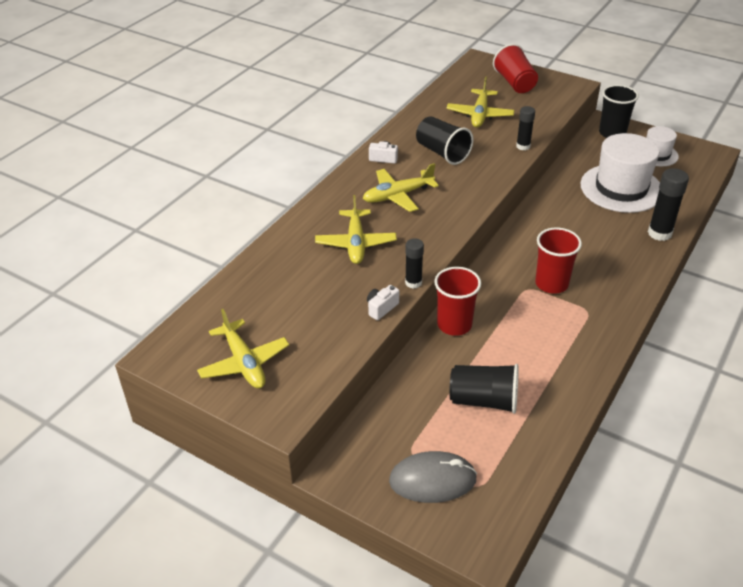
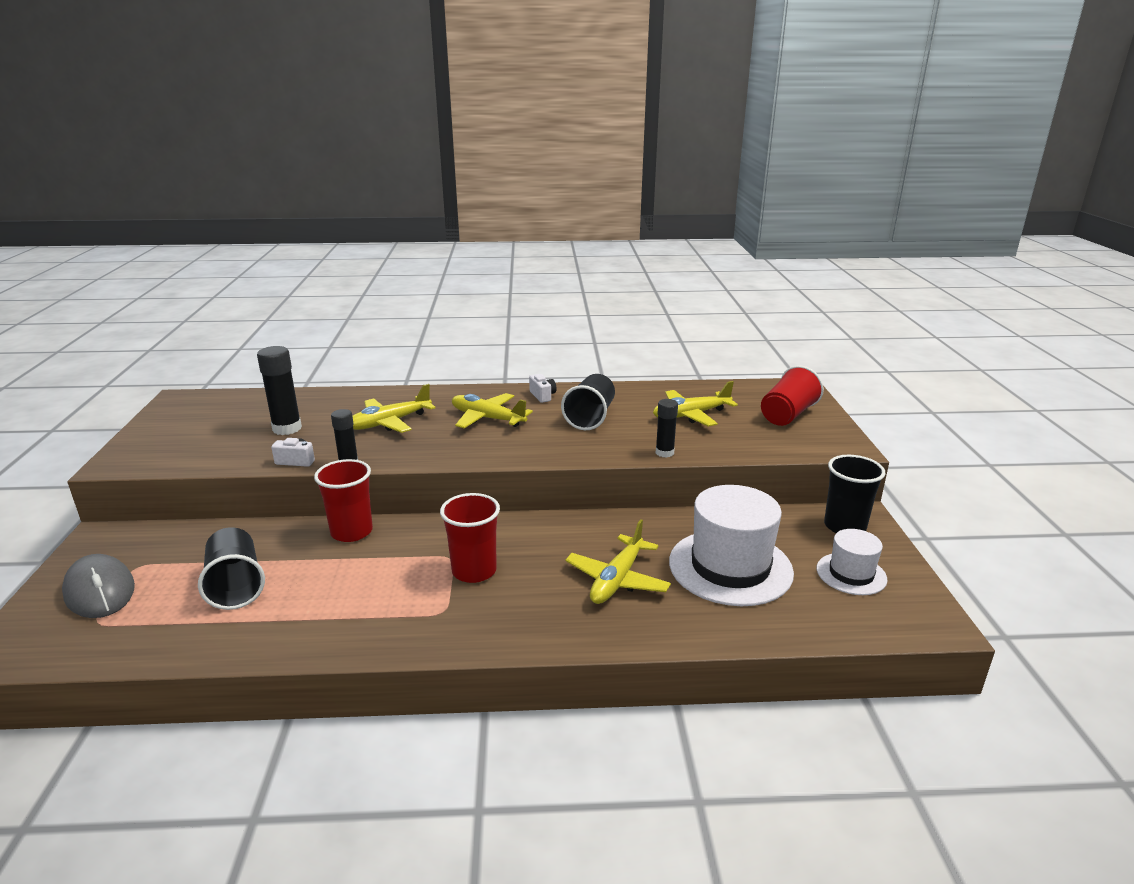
camera: 55 degrees right, 15 degrees down
(244, 363) = (183, 429): yellow plane -> yellow plane (617, 580)
(659, 233) = (667, 626): black glue stick -> black glue stick (287, 428)

